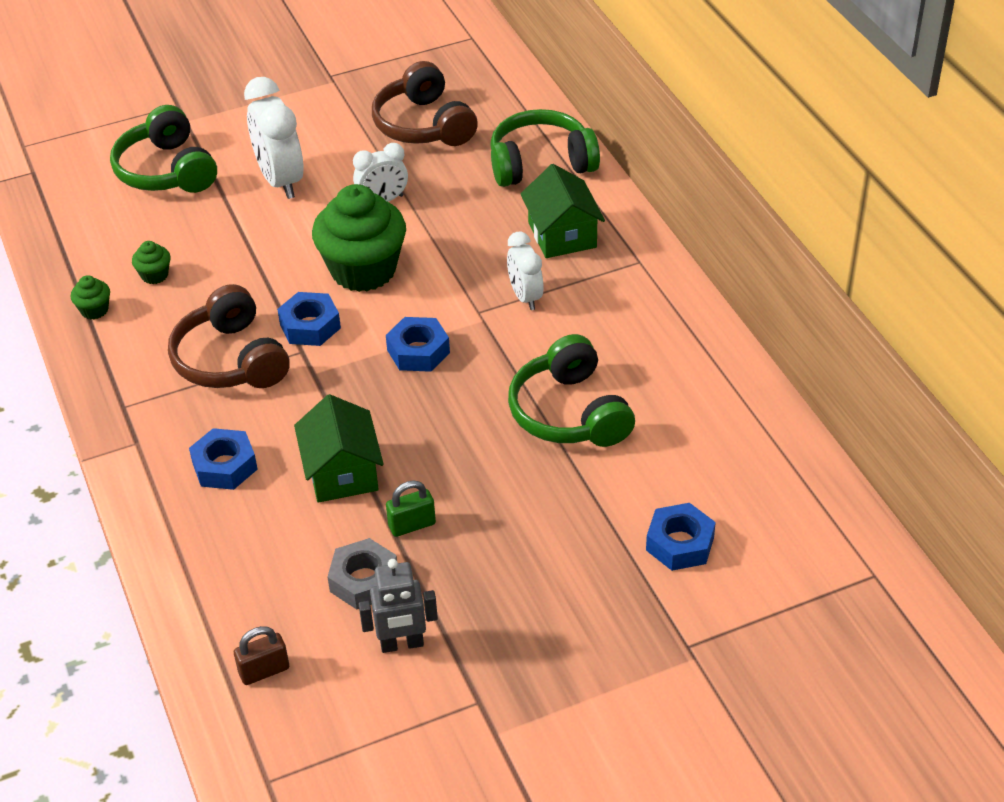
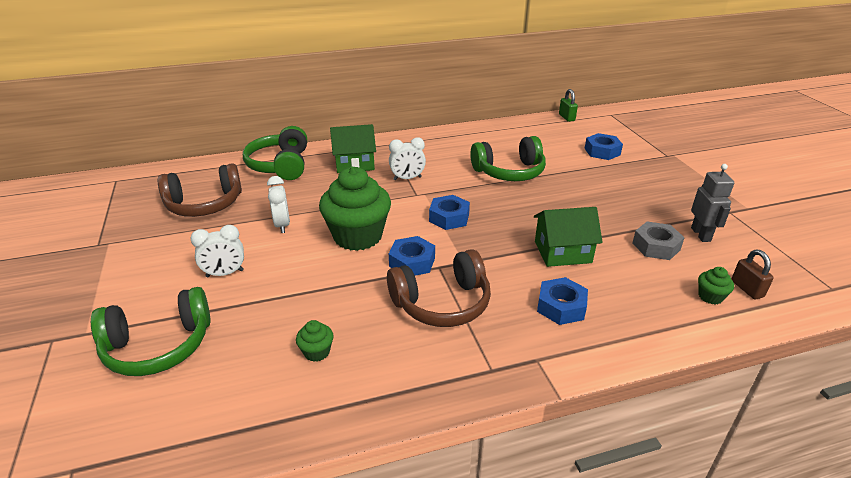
camera: 85 degrees left, 10 degrees down
(94, 310) = (352, 396): green cupcake -> green cupcake (710, 297)
(281, 181) = (225, 273): white clock -> white clock, size x0.60
(412, 525) = (605, 227): green padlock -> green padlock (566, 117)

